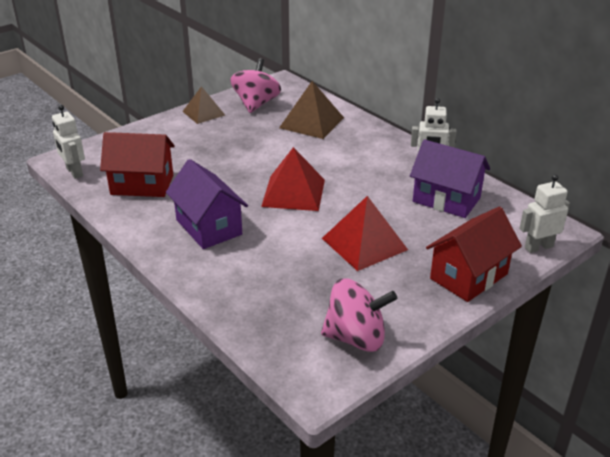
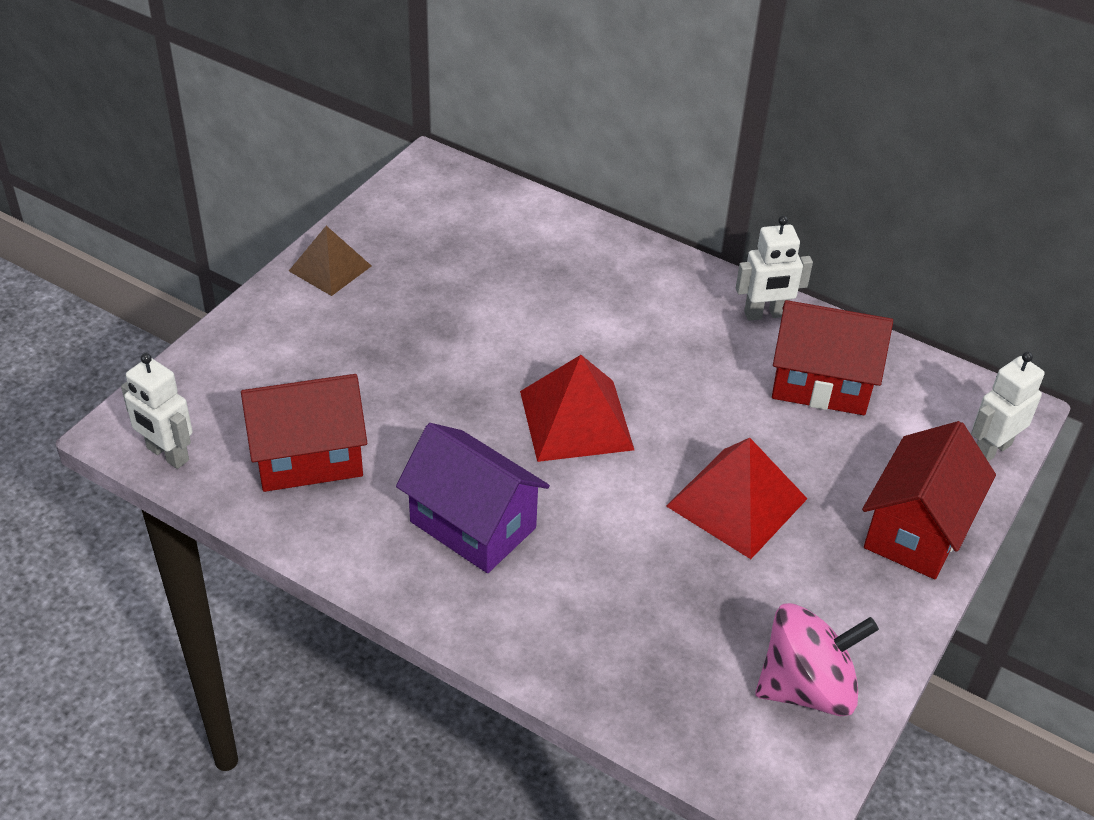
camera: 20 degrees left, 10 degrees up
(256, 104) = (414, 230): pink spinning top -> none
(311, 122) = (531, 256): brown pyramid -> none
(446, 200) = (821, 383): purple house -> red house

